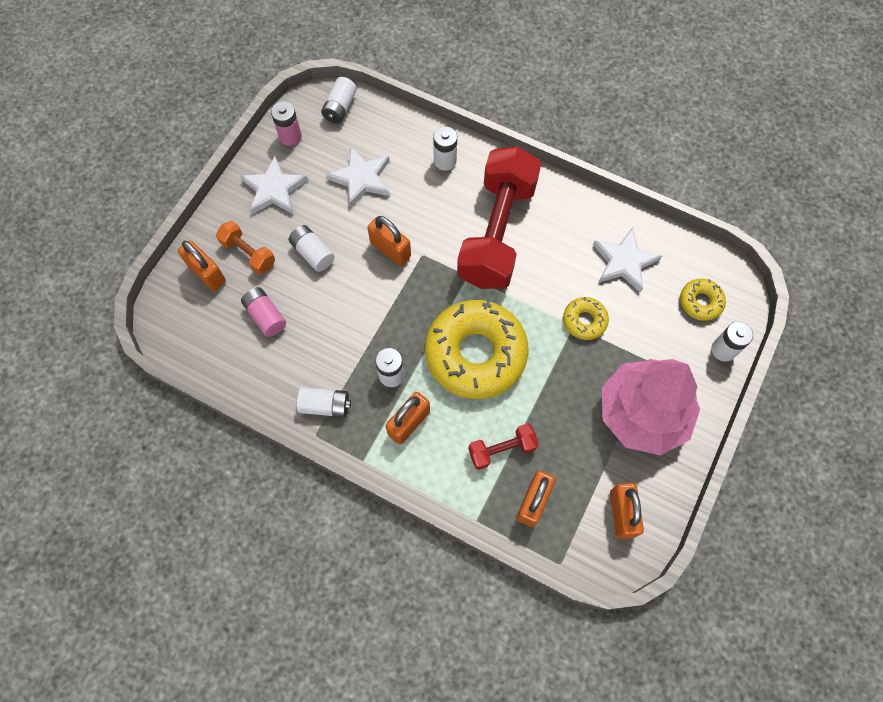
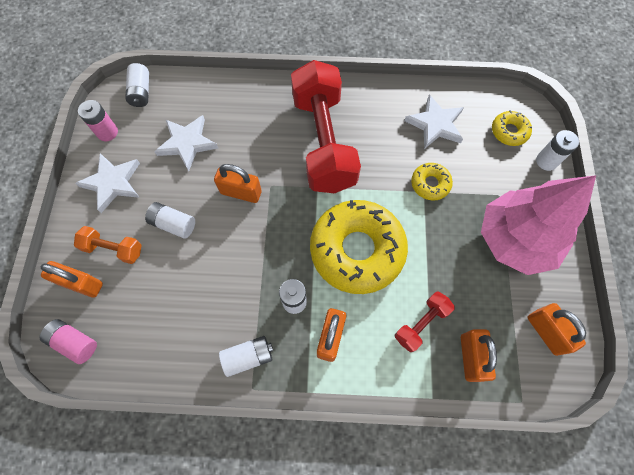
camera: 25 degrees left, 0 degrees up
(265, 316) = (155, 299): pink battery -> pink battery (74, 342)
(445, 161) = (252, 101): white battery -> none

